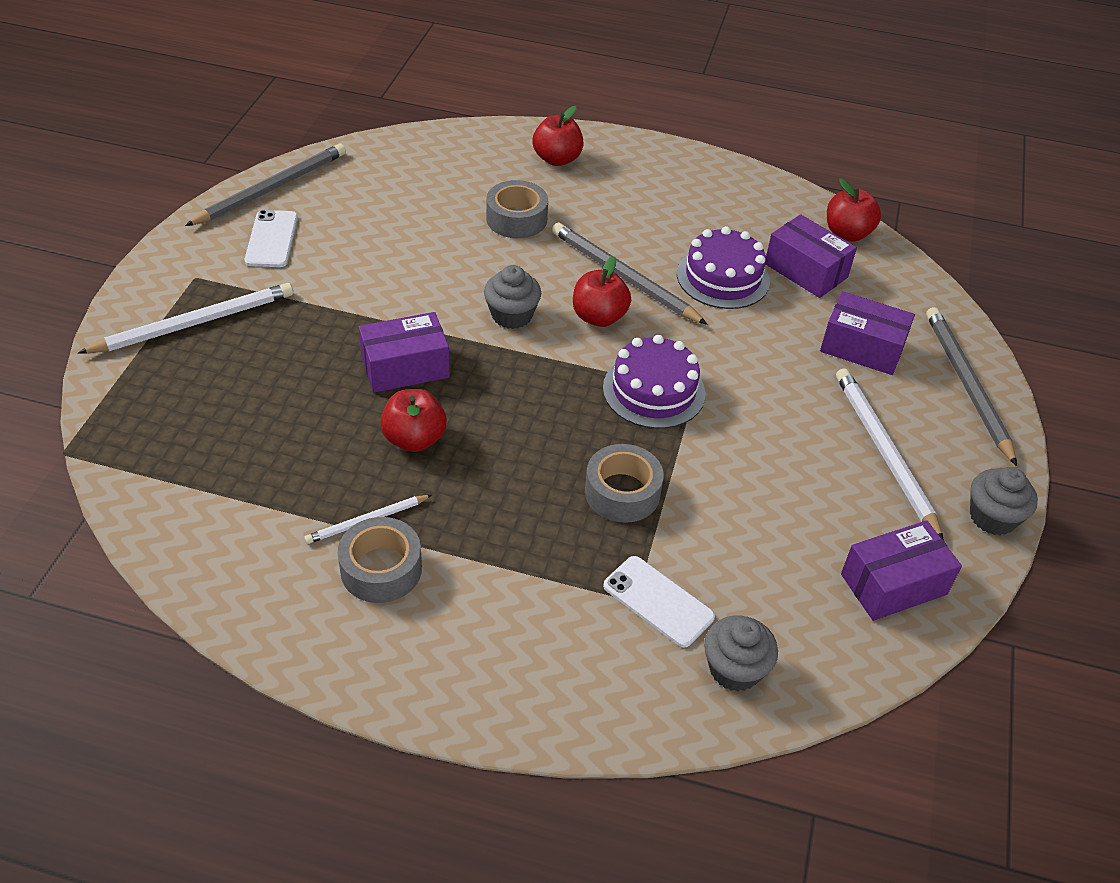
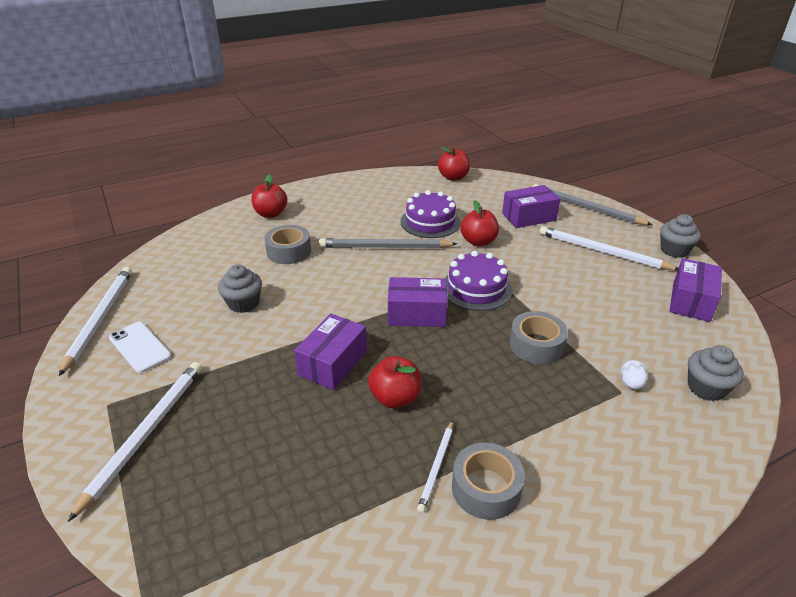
camera: 40 degrees left, 10 degrees down
(271, 189) = (100, 319): grey pencil -> white pencil
(512, 315) = (354, 298): grey cupcake -> grey cupcake (243, 303)
(599, 317) = (400, 272): red apple -> red apple (478, 242)
(658, 601) = (631, 384): white phone -> white egg
(806, 270) = (460, 200): purple box -> purple box (417, 314)

